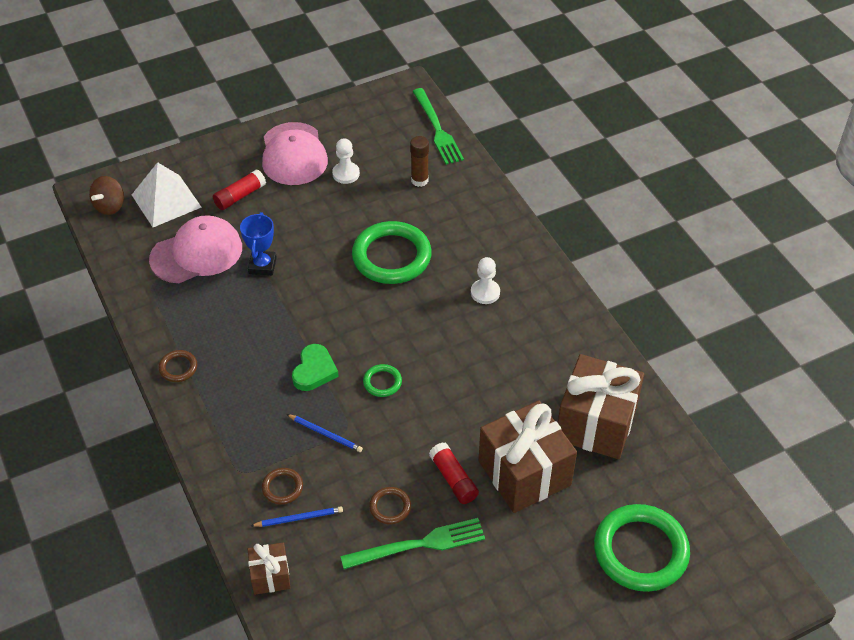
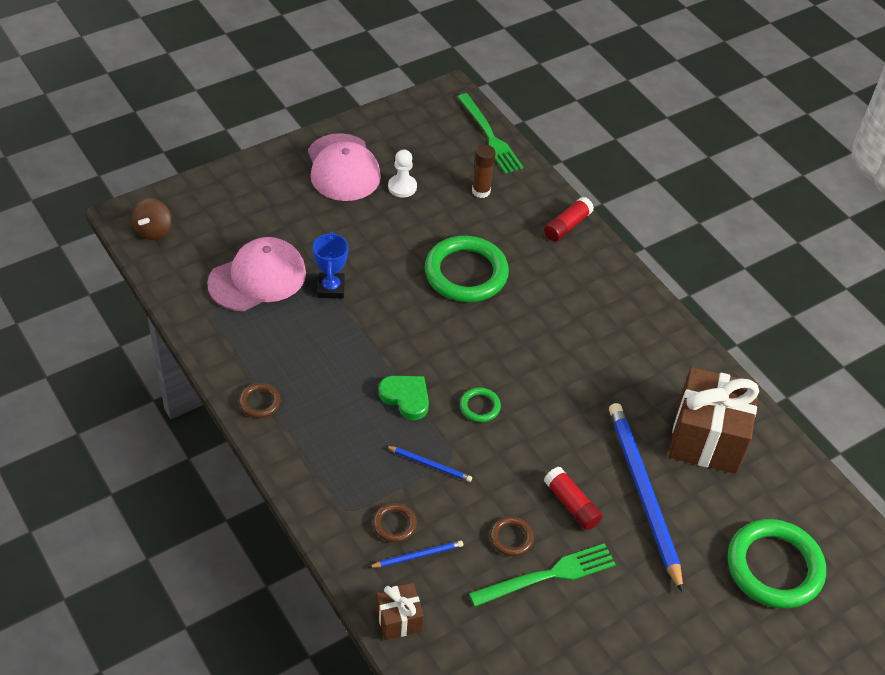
camera: 10 degrees left, 0 degrees up
(166, 201) = (214, 222): white pyramid -> none
(240, 196) = (293, 215): red glue stick -> red glue stick (567, 226)
(314, 370) = (406, 398): green heart -> green heart turned 60 degrees counterclockwise
(485, 292) = (570, 307): white pawn -> none
(524, 473) = (643, 494): brown gift -> blue pencil

